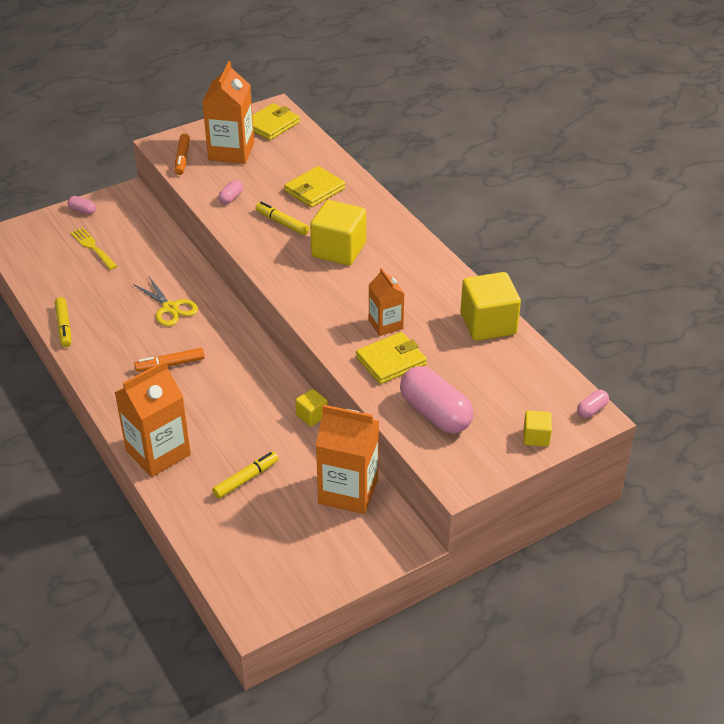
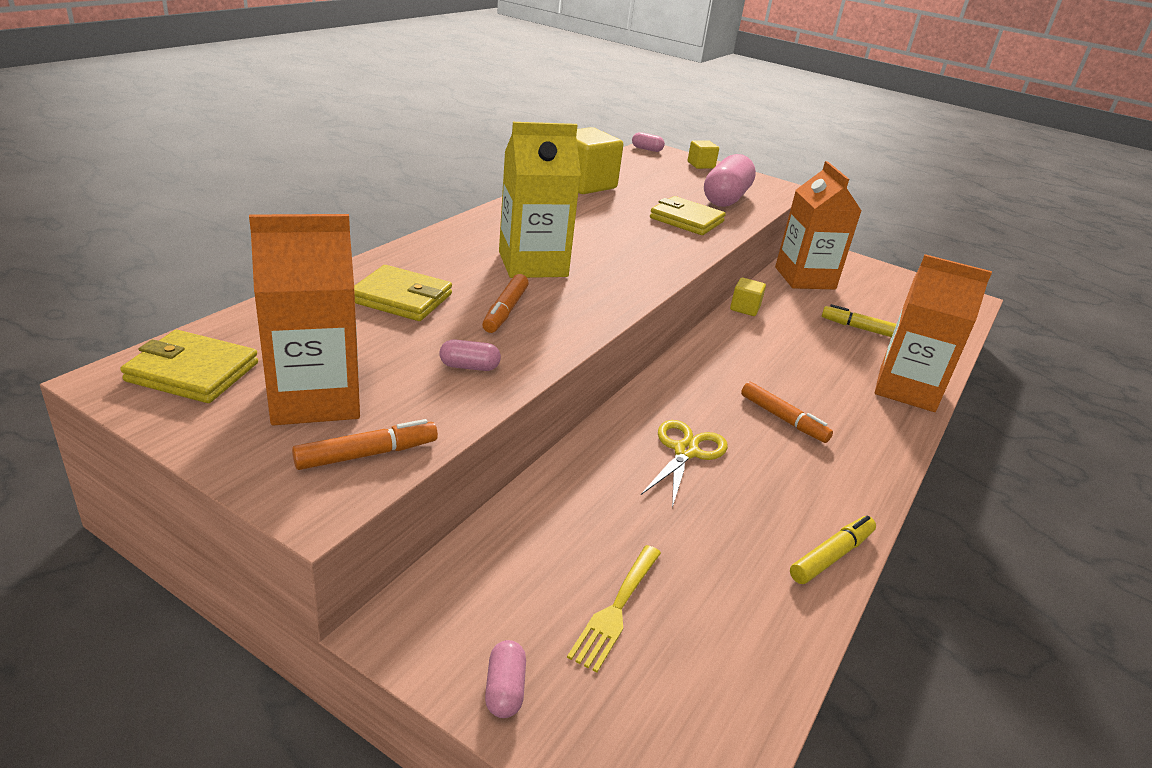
camera: 120 degrees left, 10 degrees down
(282, 223) = (505, 311): yellow marker -> orange marker
(339, 250) = (533, 264): yellow cube -> yellow carton
(385, 324) = (637, 226): orange carton -> none

